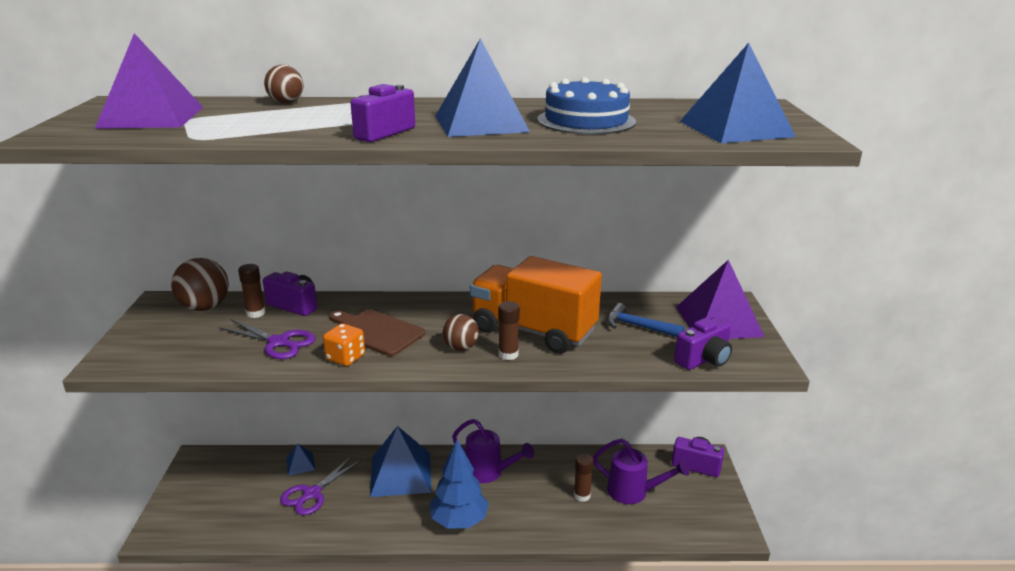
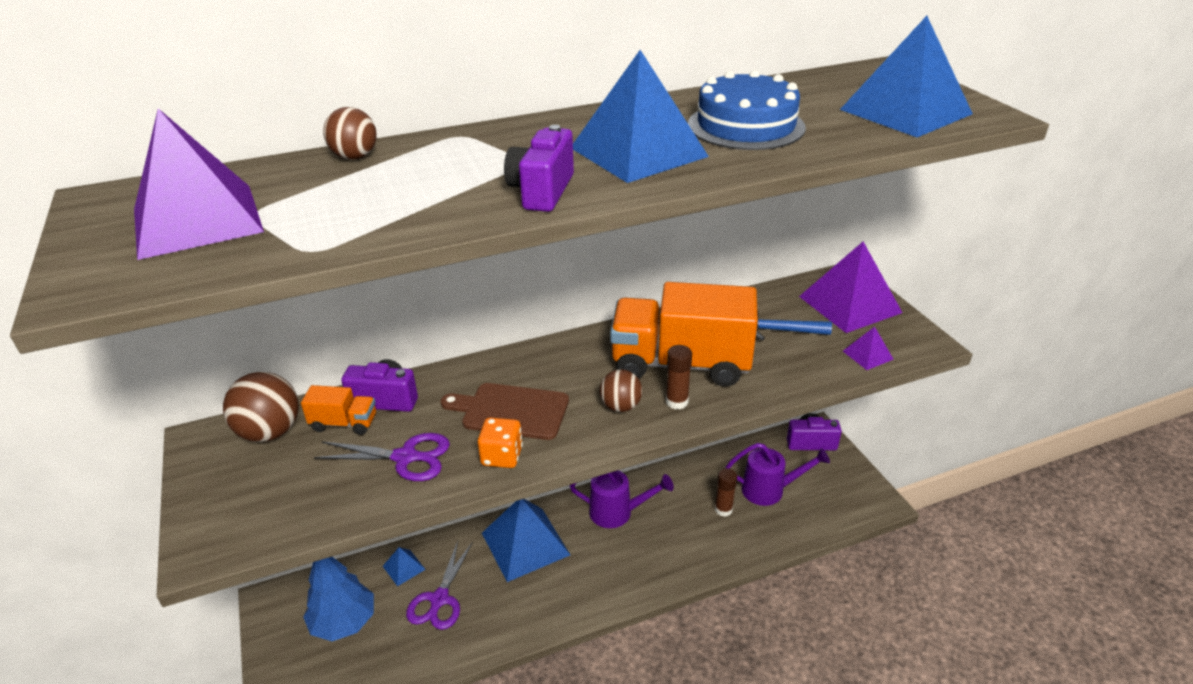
camera: 20 degrees left, 10 degrees up
(255, 313) = (344, 423): brown glue stick -> orange truck
(459, 521) = (619, 578): blue tree -> blue tree (344, 623)
(704, 359) = (867, 355): purple camera -> purple pyramid

